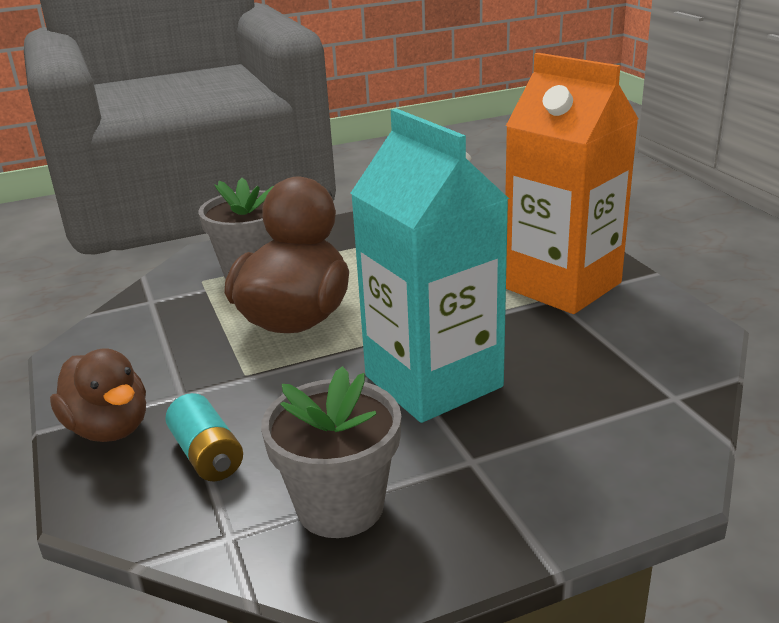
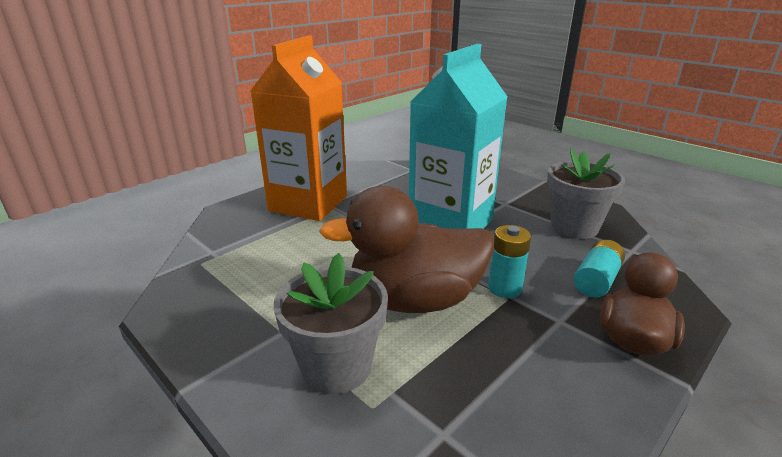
camera: 115 degrees left, 0 degrees up
(262, 377) = (504, 288): none -> turquoise battery

